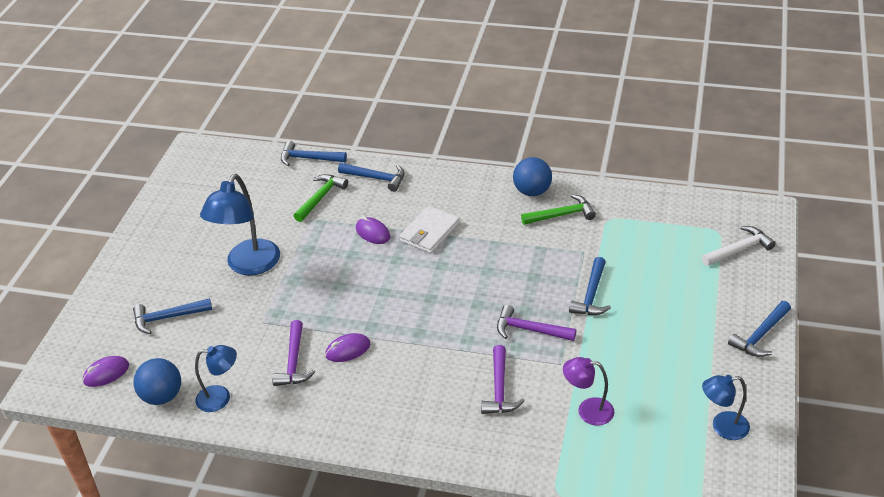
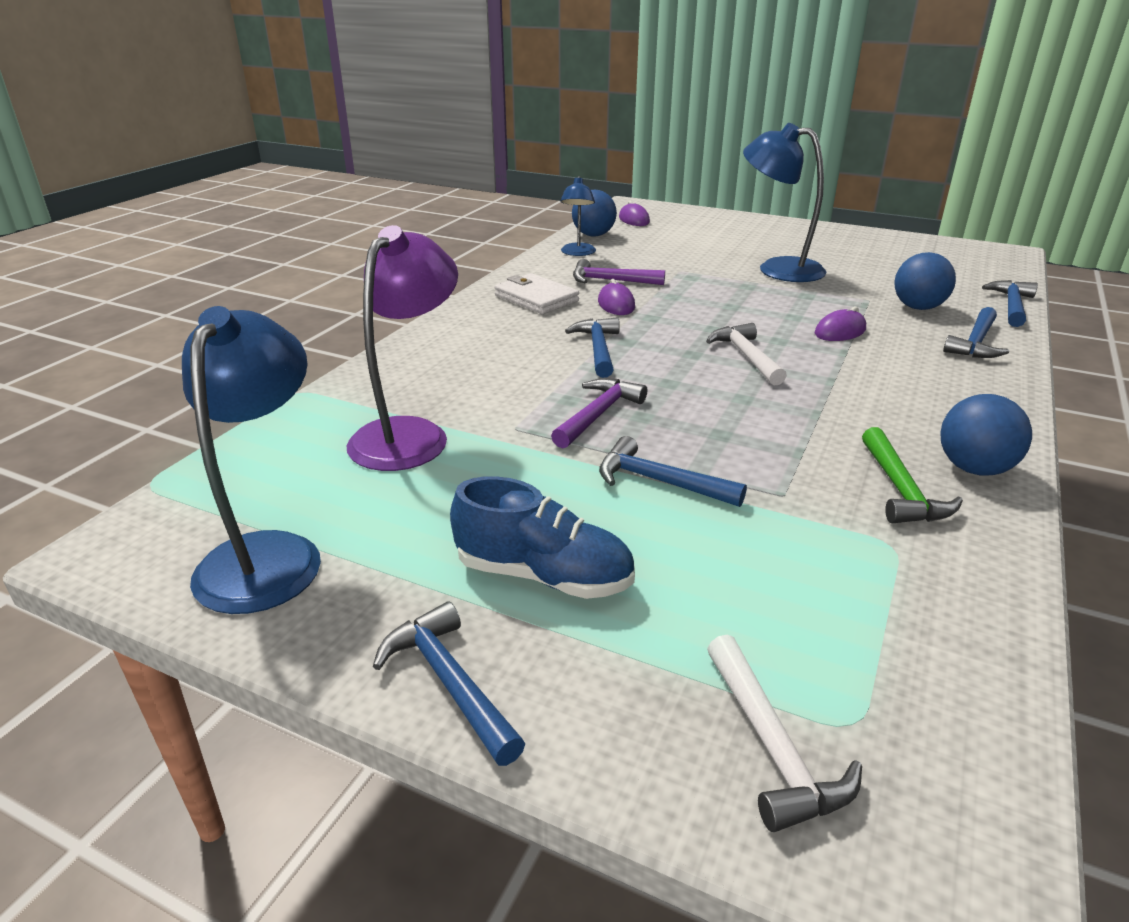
camera: 100 degrees right, 10 degrees down
(168, 317) = (701, 238): blue hammer -> blue hammer (598, 349)
(320, 198) = (918, 307): green hammer -> blue ball
(426, 273) = (746, 356): none -> white hammer
(430, 232) = (841, 367): white wallet -> white wallet (536, 298)
(499, 389) = (497, 379): purple hammer -> none
(588, 411) = (409, 434): purple lamp -> purple lamp, size x1.73
(685, 322) = (544, 576): none -> blue shoe
(722, 427) = (268, 554): blue lamp -> blue lamp, size x1.73

